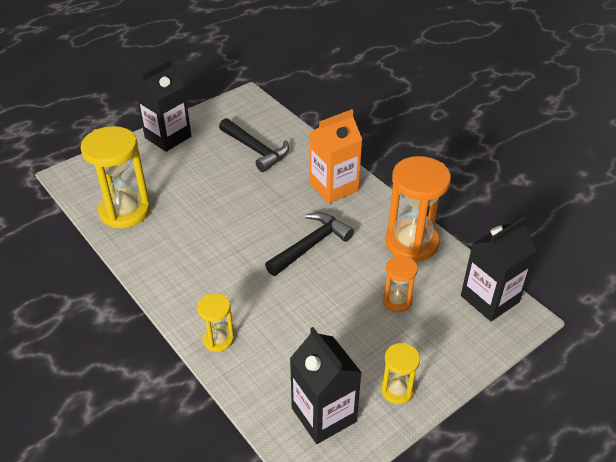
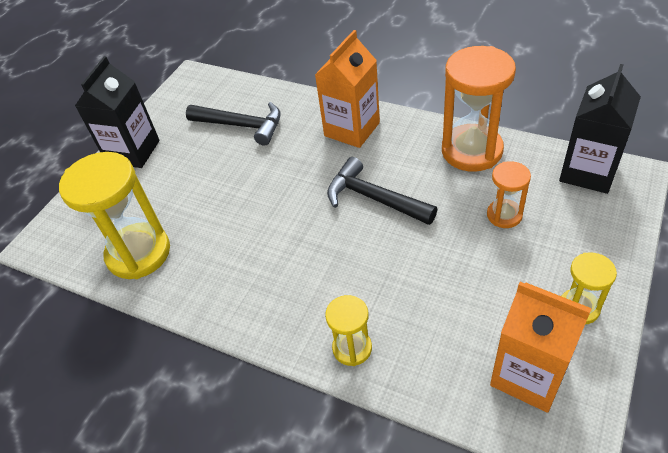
camera: 20 degrees left, 5 degrees up
(311, 245) = (374, 198): black hammer -> black hammer turned 75 degrees counterclockwise
(324, 415) = (528, 375): black carton -> orange carton

